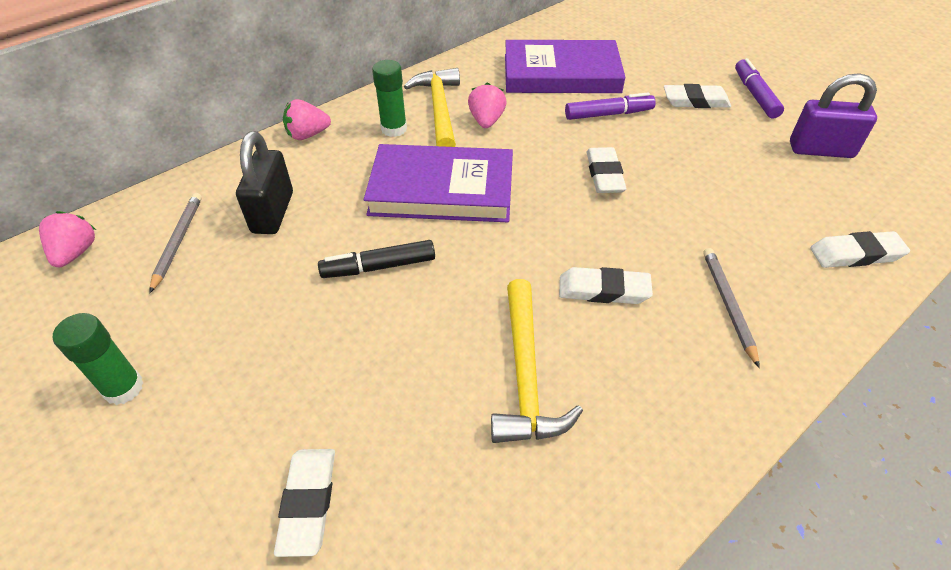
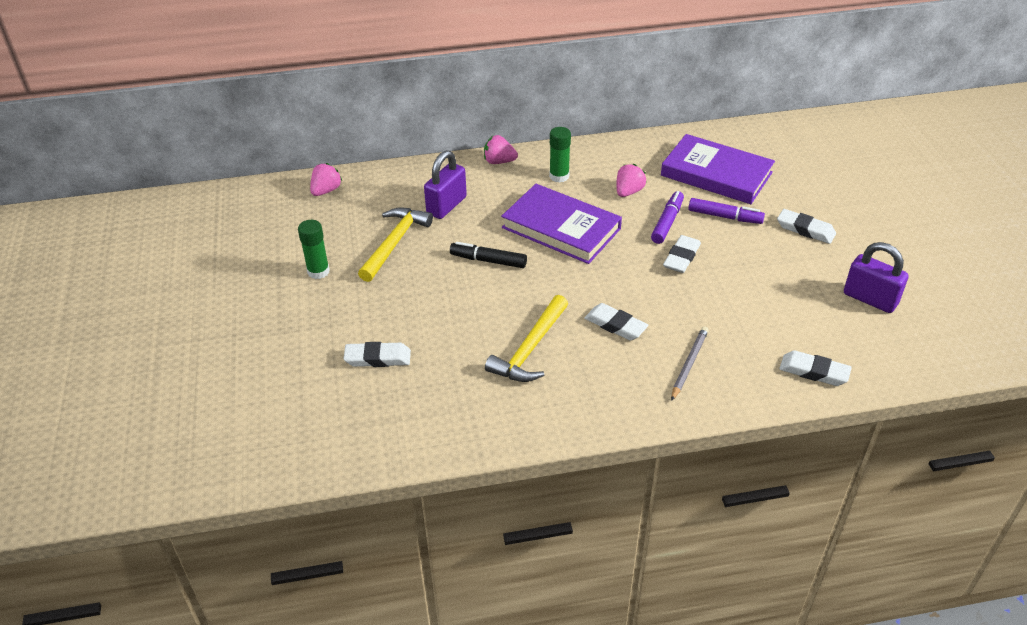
camera: 30 degrees right, 5 degrees down
(178, 242) = (383, 204): grey pencil -> none
(273, 212) = (446, 206): black padlock -> purple padlock
(308, 503) = (378, 358): white eraser -> white eraser turned 60 degrees clockwise
(439, 109) = (601, 172): yellow hammer -> yellow hammer (395, 243)
(755, 95) = (862, 241): purple marker -> purple marker (667, 222)

